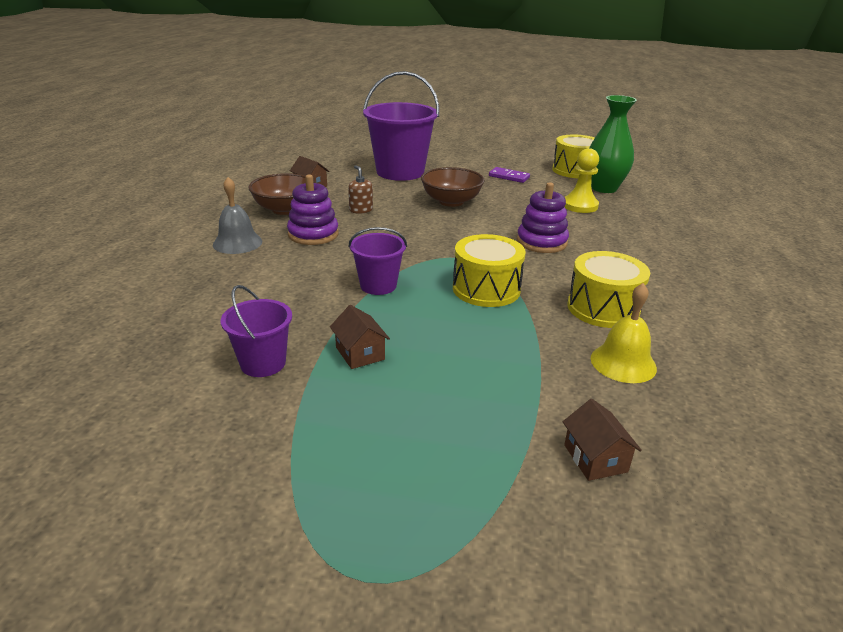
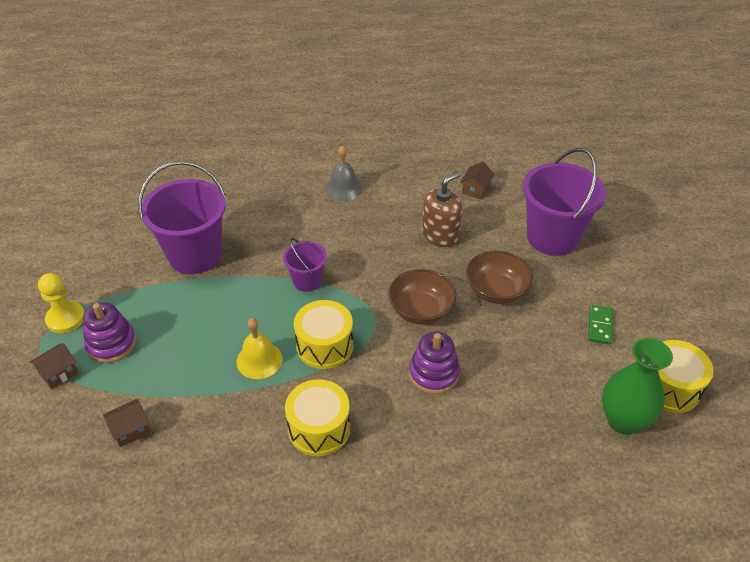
camera: 75 degrees right, 15 degrees up
(263, 363) = (195, 255): purple bucket -> purple bucket, size x1.92
(285, 209) = (416, 191): brown bowl -> brown bowl (421, 310)
(313, 234) = (377, 222): purple stacking toy -> purple stacking toy (111, 344)
(360, 353) = (215, 295): brown house -> brown house (58, 373)
(361, 210) = (440, 235): brown soap dispenser -> brown soap dispenser, size x1.79
(509, 177) = (600, 326): purple domino -> green domino
(580, 206) = (549, 399): yellow pawn -> yellow pawn (66, 318)
(623, 363) = (239, 444): yellow bell -> yellow bell (259, 360)

